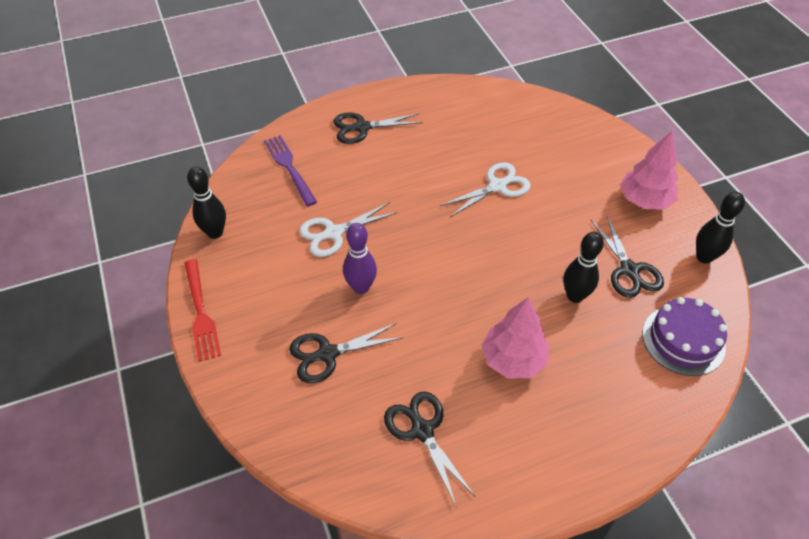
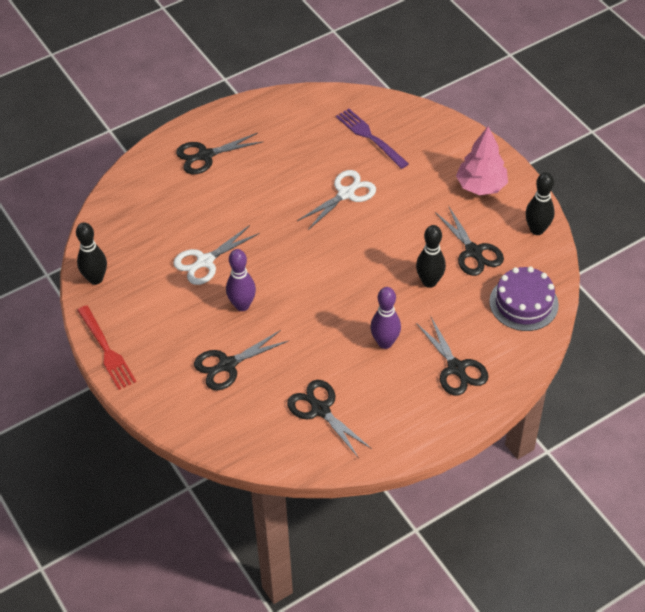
camera: 10 degrees left, 0 degrees up
(289, 167) = (146, 206): purple fork -> purple fork (370, 137)
(513, 359) = (385, 342): pink tree -> purple bowling pin
(594, 407) = (456, 368): none -> black scissors

